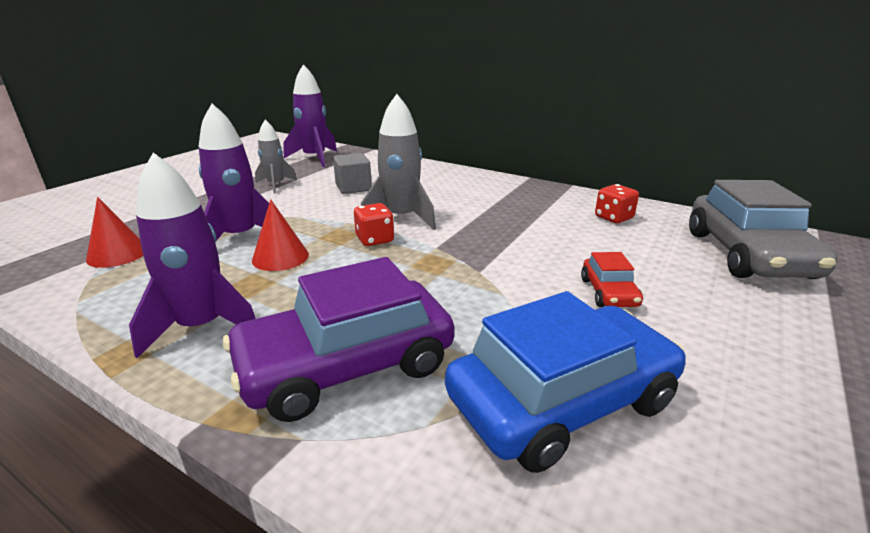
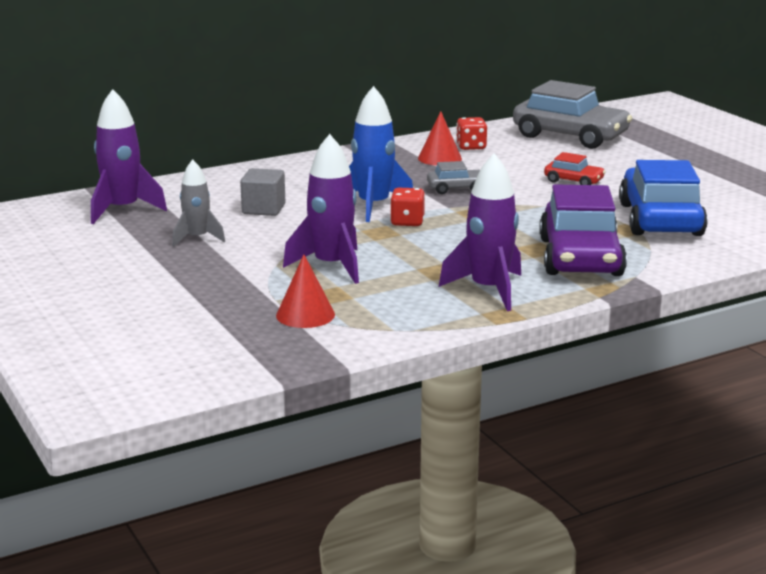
camera: 60 degrees left, 5 degrees down
(280, 257) = (399, 256): red cone -> red cone (439, 158)
(401, 218) = (373, 206): grey rocket -> blue rocket
(490, 238) = (456, 188): none -> grey car

